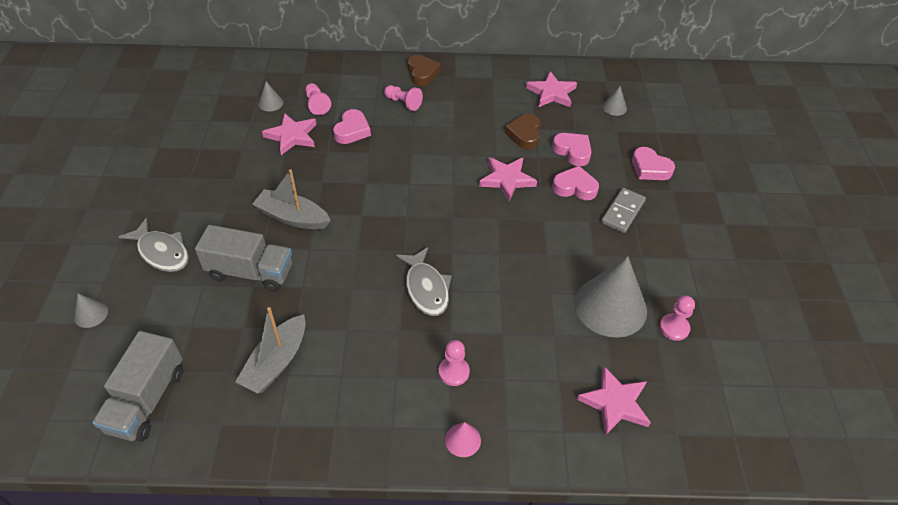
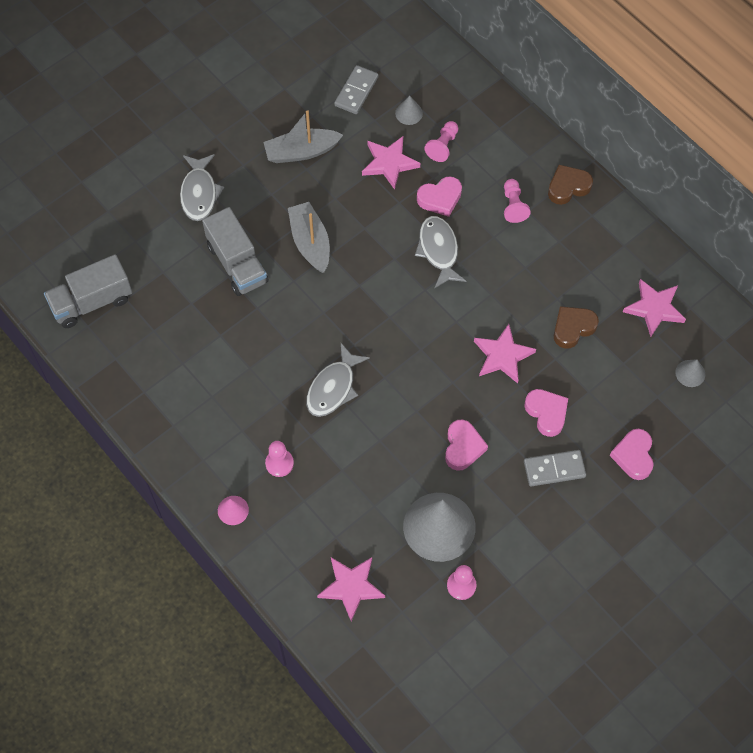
camera: 50 degrees right, 15 degrees up
(91, 314) = (116, 205): grey cone -> none
(217, 115) = (356, 91): none -> grey domino
(276, 362) = (185, 348): grey boat -> grey boat (301, 152)
(389, 157) = (438, 250): none -> grey fish
(422, 73) = (568, 187): brown heart -> brown heart turned 150 degrees counterclockwise
(572, 151) = (591, 380): pink heart -> pink heart (463, 447)

